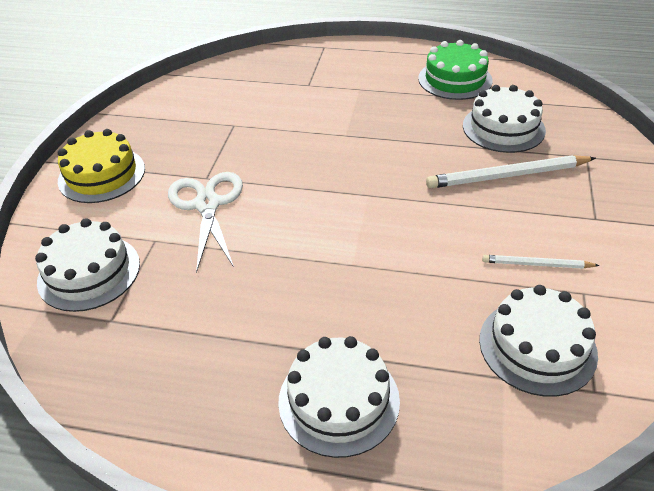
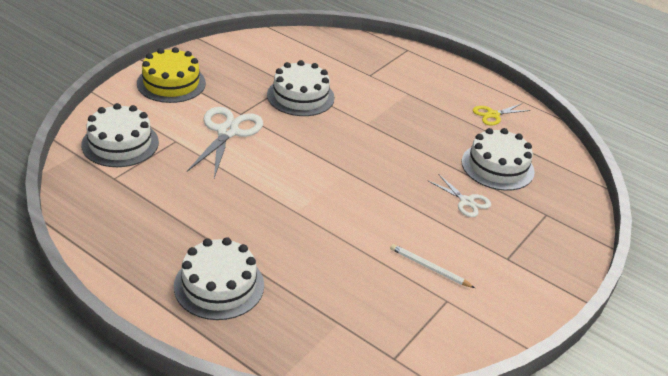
camera: 20 degrees right, 5 degrees down
(455, 79) = (493, 115): green cake -> yellow scissors
(507, 176) = (466, 201): white pencil -> white scissors
(537, 346) = (379, 316): white cake -> white cake (300, 96)

